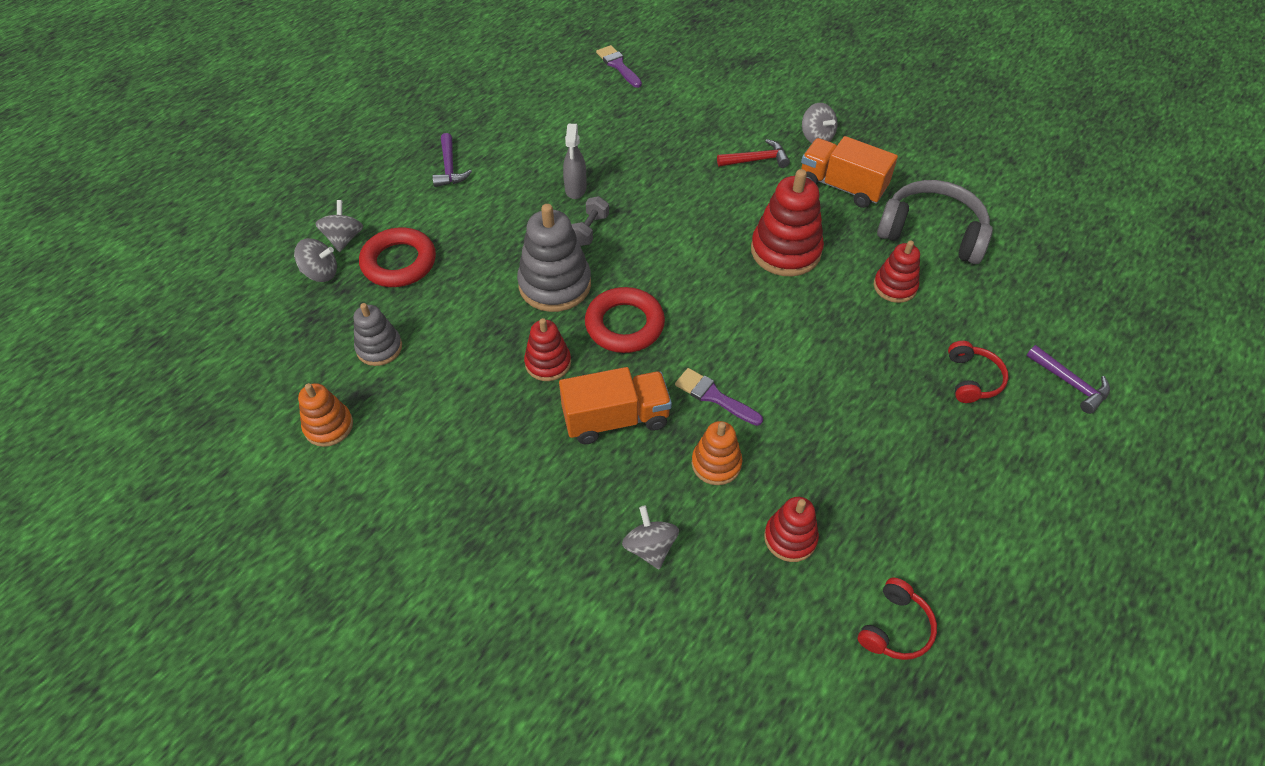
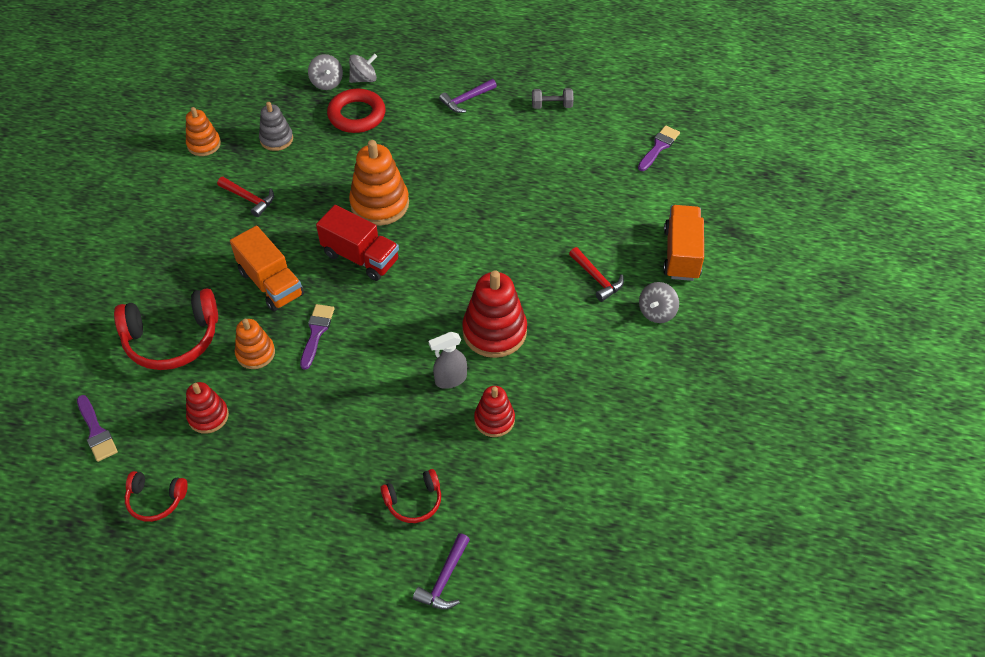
camera: 65 degrees right, 0 degrees up
(463, 403) = (249, 199): none -> red hammer
(548, 363) = (304, 228): red stacking toy -> none
(555, 285) = (379, 204): grey stacking toy -> orange stacking toy
(575, 189) = (487, 177): grey spray bottle -> grey spray bottle (450, 380)
(589, 230) = (447, 202): grey dumbbell -> grey dumbbell (552, 106)
(624, 325) = (360, 257): red ring -> red truck
(650, 547) = (172, 339): grey spinning top -> red headphones
(763, 676) = (96, 431): none -> purple brush
(842, 186) = (600, 349): orange truck -> orange truck (681, 254)
(932, 232) = (580, 432): grey headphones -> none

